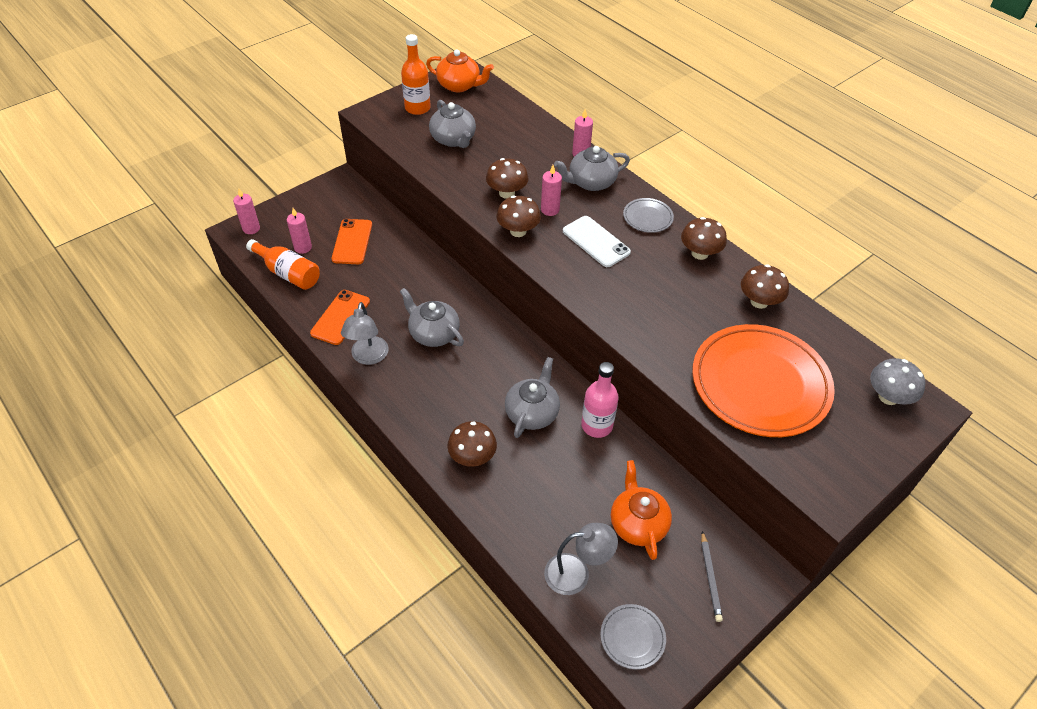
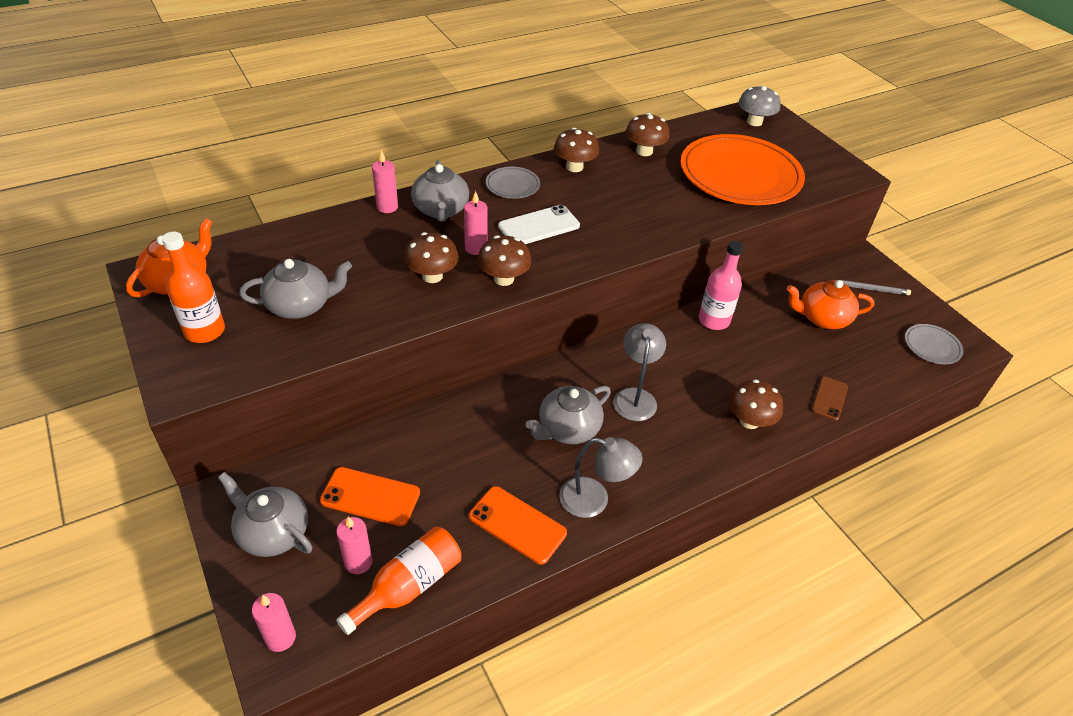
camera: 80 degrees left, 5 degrees down
(519, 524) = (829, 398): none -> brown phone
(532, 413) = (695, 363): grey teapot -> grey teapot (273, 532)
(576, 573) = (877, 368): grey lamp -> grey lamp (635, 397)

